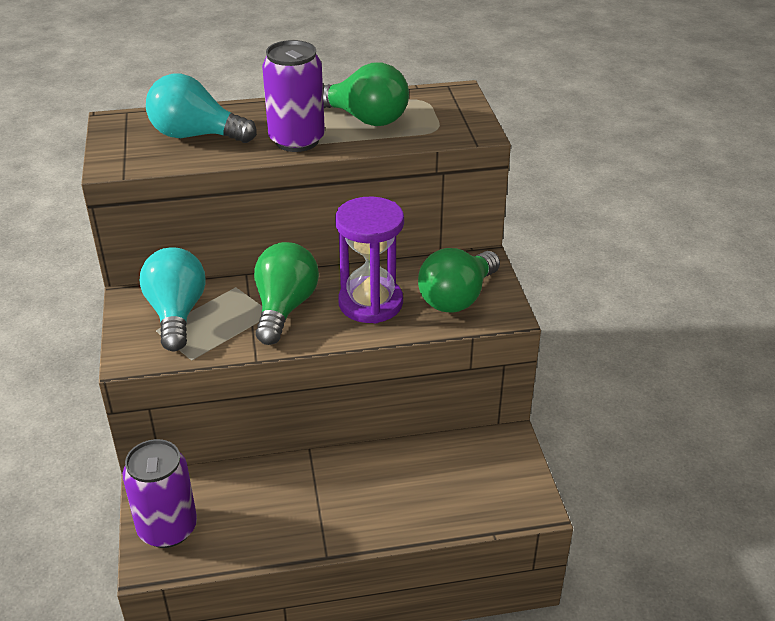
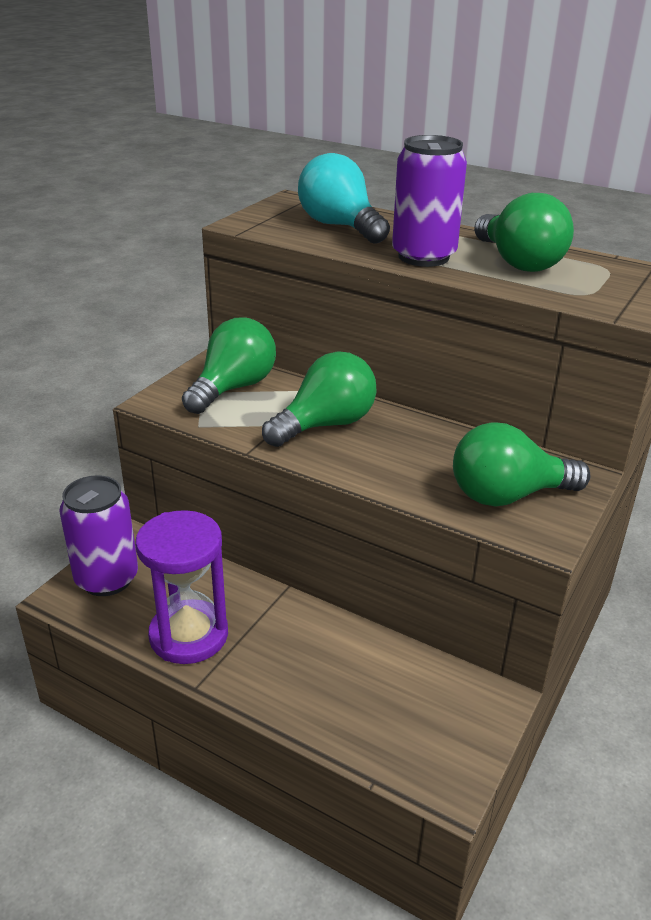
camera: 40 degrees right, 5 degrees down
(176, 313) = (233, 388): turquoise light bulb -> green light bulb
(370, 303) = (410, 458): purple hourglass -> purple hourglass (189, 635)

